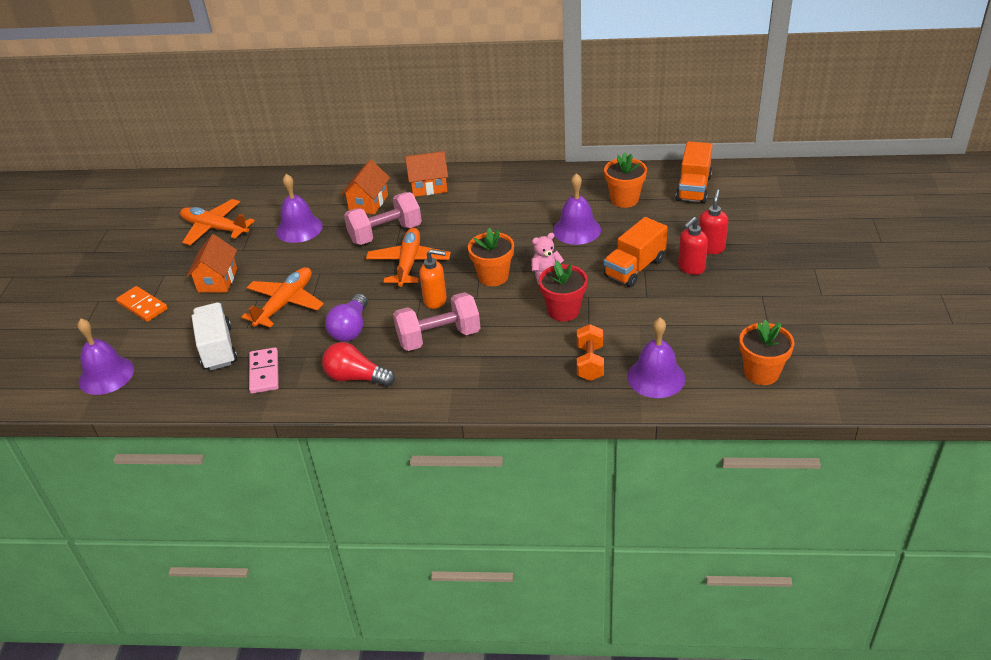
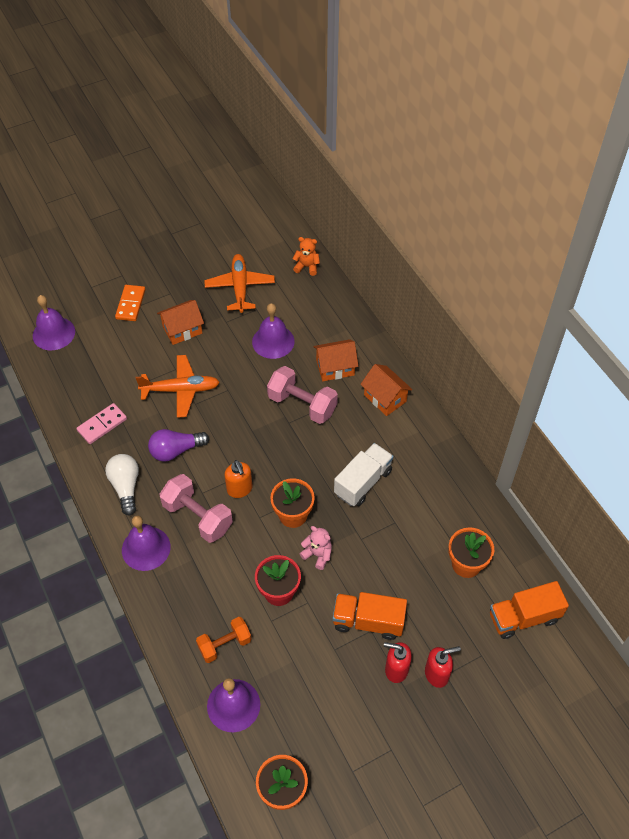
camera: 55 degrees right, 15 degrees up
(218, 348) = (111, 380): white truck -> white truck (363, 482)
(243, 183) = (307, 267): none -> orange teddy bear
(356, 377) = (126, 487): red light bulb -> white light bulb
(409, 263) = (274, 444): orange plane -> none
(576, 230) = (395, 546): purple bell -> purple bell (146, 548)

